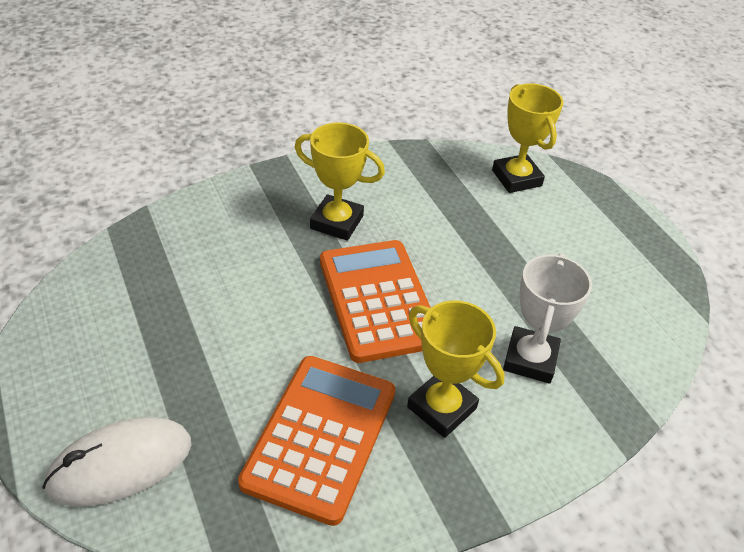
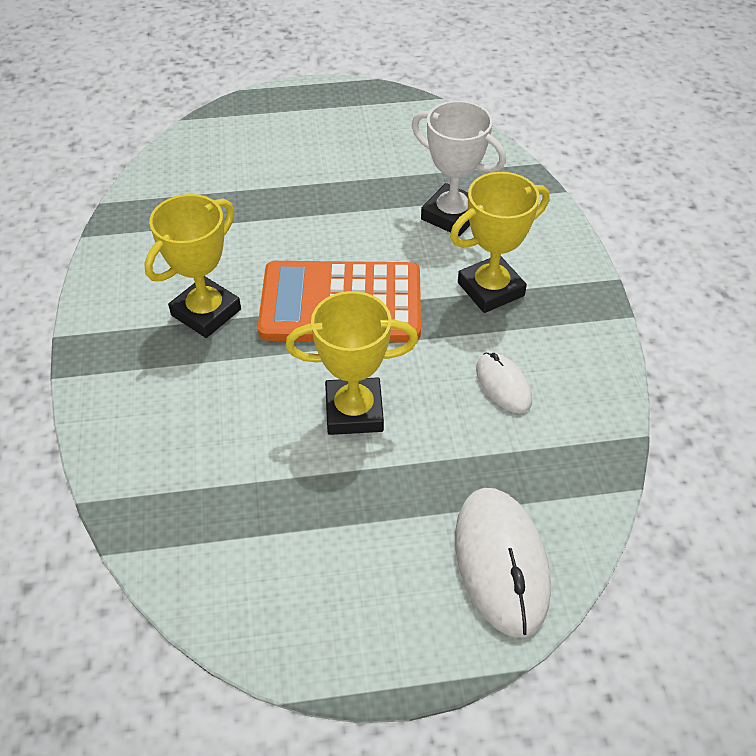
camera: 70 degrees left, 5 degrees up
(320, 437) = (503, 385): orange calculator -> white mouse
(516, 178) = (206, 152): yellow trophy -> yellow trophy (354, 411)

